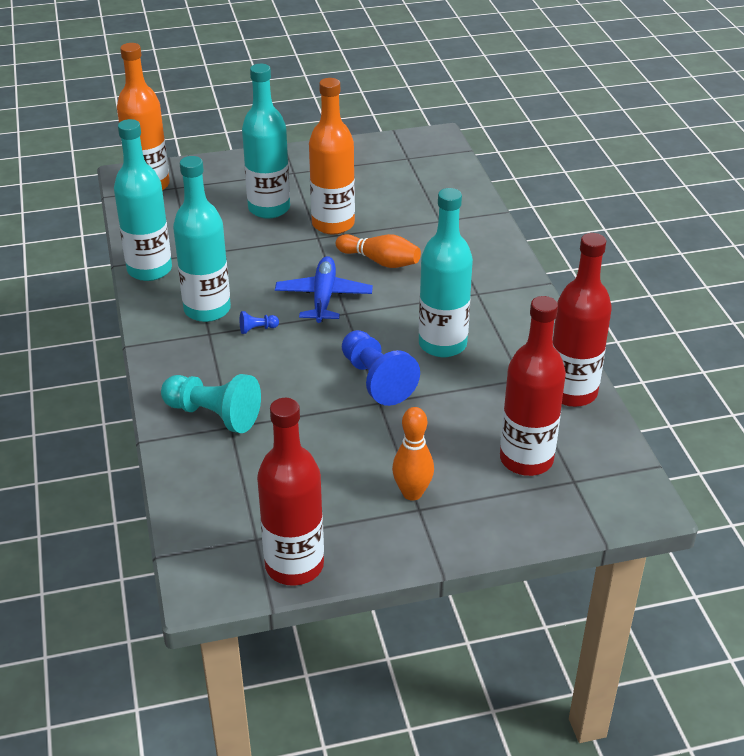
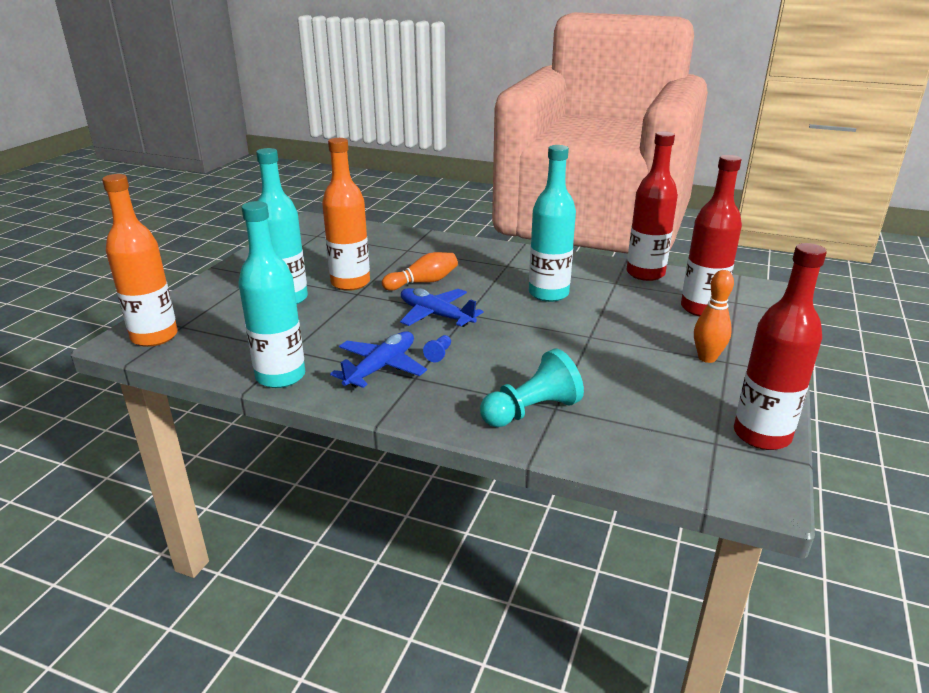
camera: 55 degrees left, 10 degrees down
(207, 309) = (381, 367): turquoise bottle -> blue plane
(376, 380) = (562, 329): blue pawn -> none

